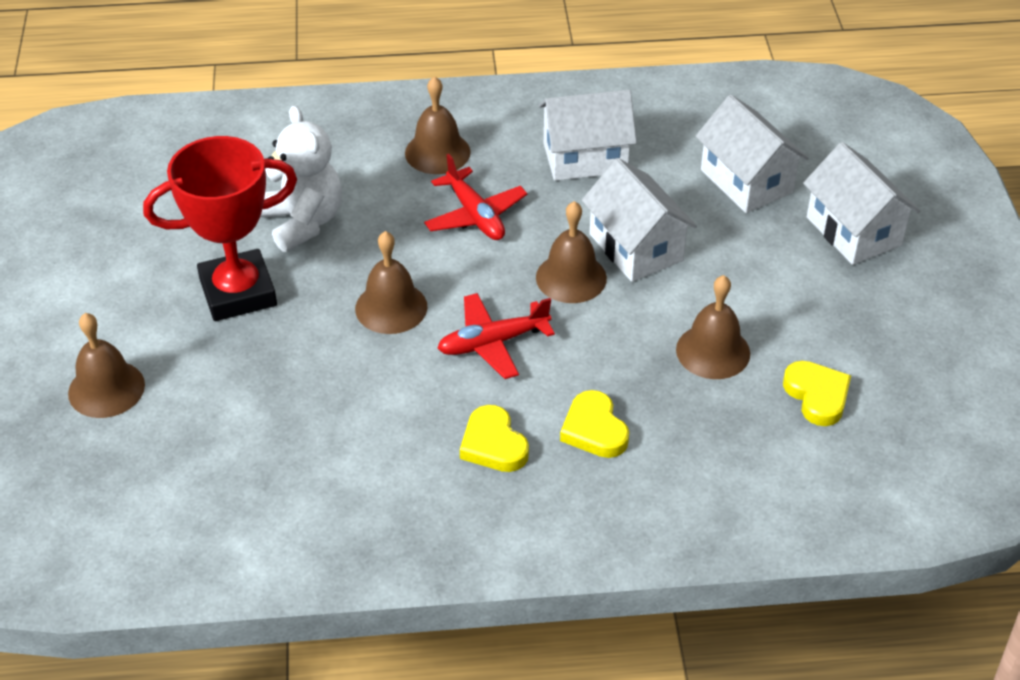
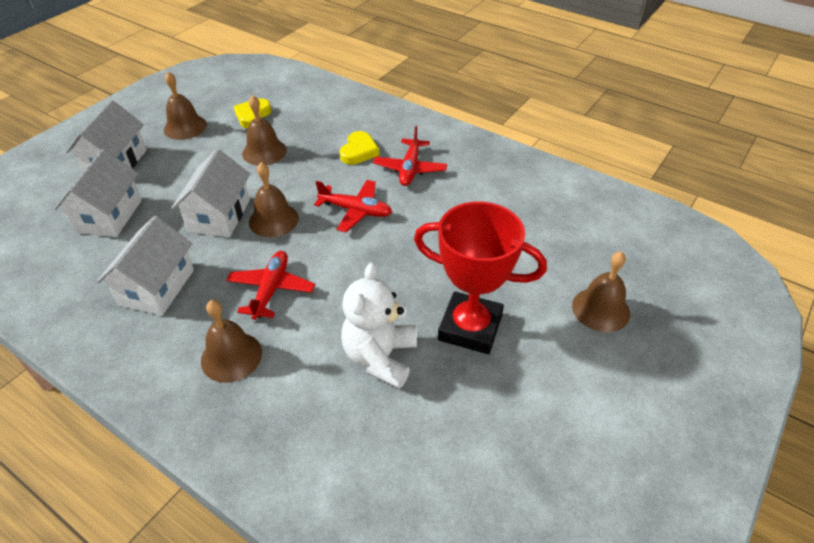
camera: 140 degrees left, 0 degrees up
(391, 307) = (386, 260): brown bell -> brown bell (185, 127)
(493, 444) = (410, 169): yellow heart -> red plane
(585, 158) = (157, 287): white house -> white house turned 75 degrees clockwise

